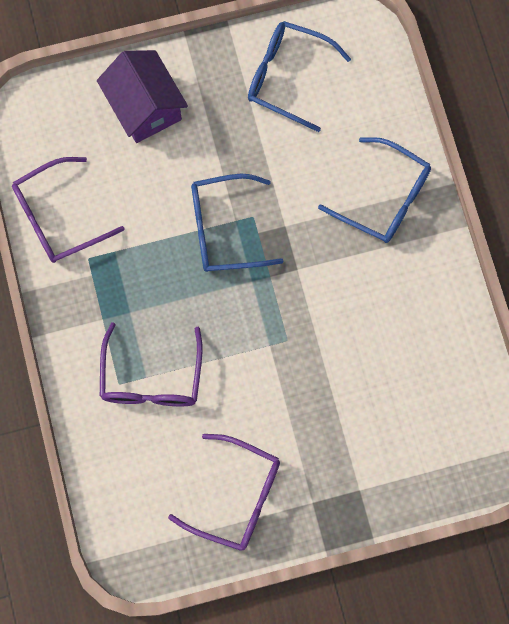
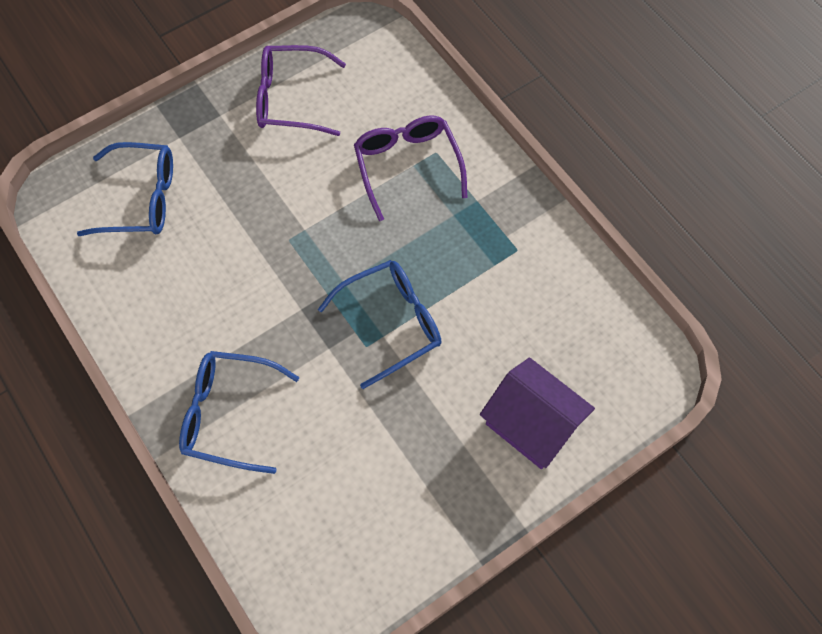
camera: 160 degrees right, 10 degrees down
(58, 217) = (566, 278): purple glasses -> none
(287, 77) = (384, 518): blue glasses -> blue glasses (141, 199)

